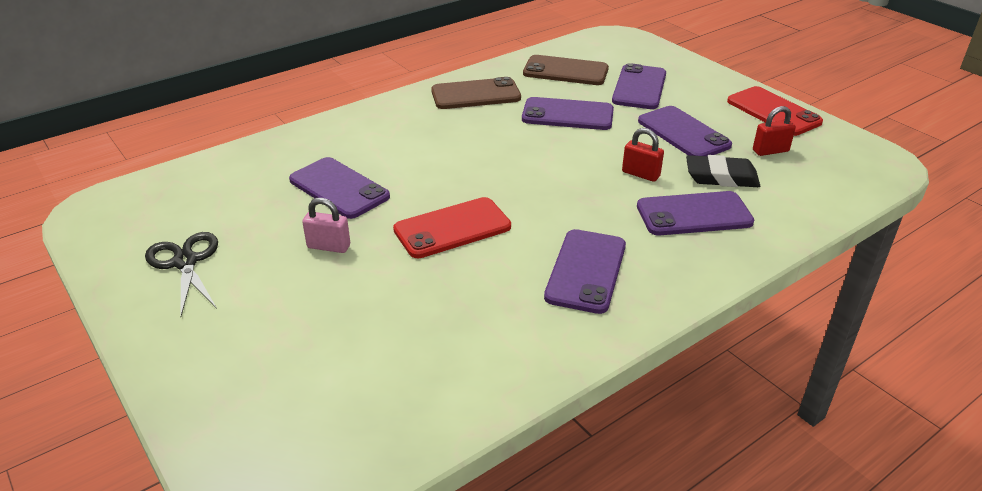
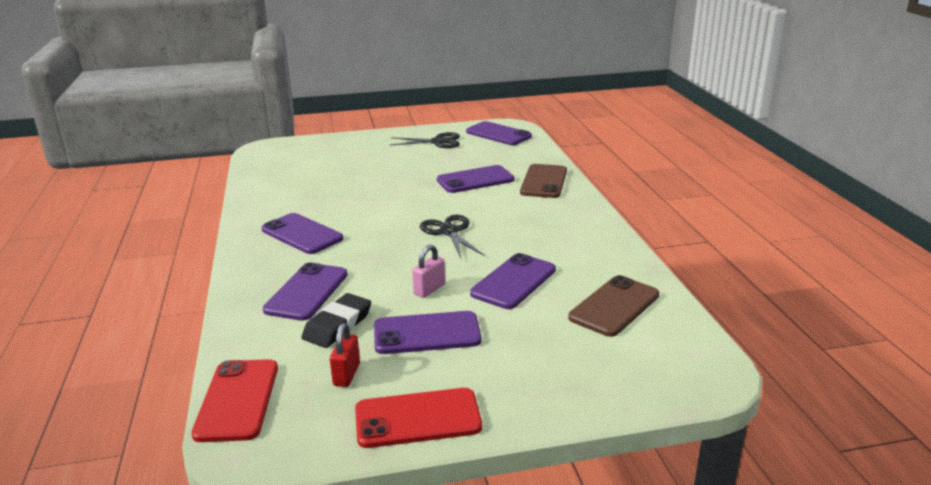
camera: 115 degrees right, 10 degrees down
(329, 246) = (414, 171): pink padlock -> pink padlock (429, 289)
(452, 228) = (393, 204): red phone -> red phone (237, 400)
(475, 94) = (586, 247): brown phone -> brown phone (544, 182)
(497, 169) = (449, 231): none -> black scissors
(639, 87) = (545, 341): purple phone -> purple phone (498, 134)
(640, 174) = (383, 287): red padlock -> none

